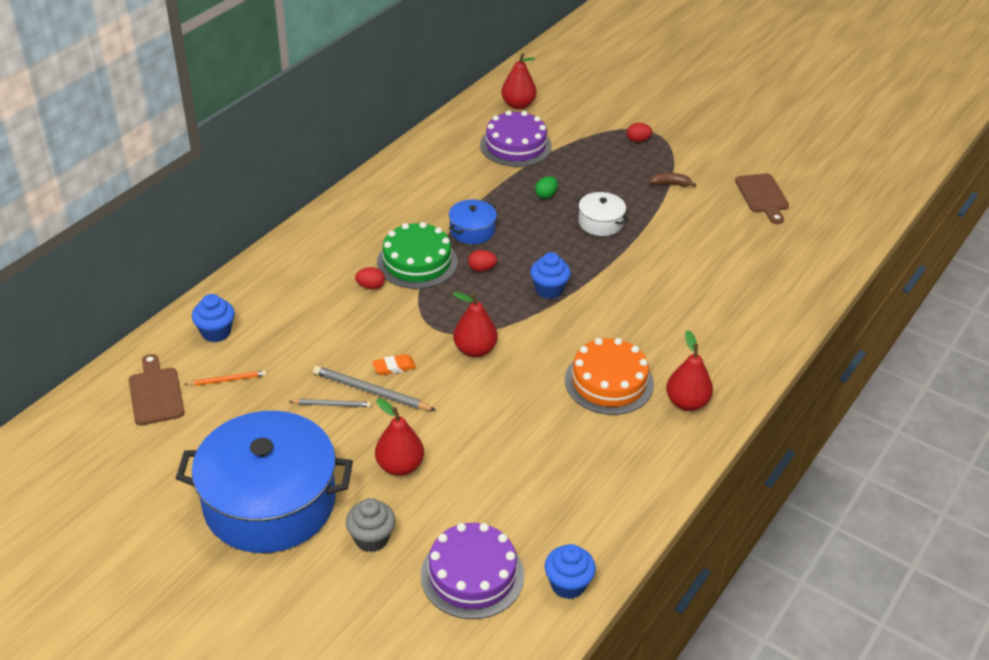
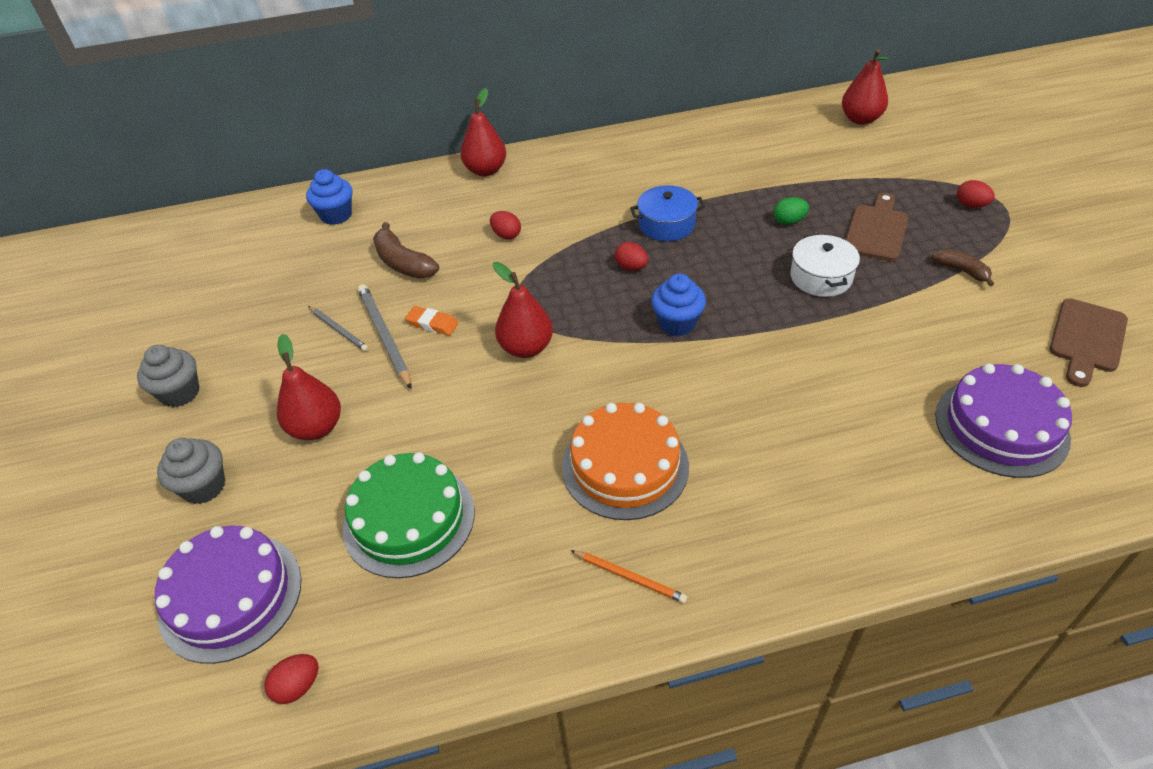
camera: 45 degrees right, 5 degrees up
(155, 393) = (231, 244): brown cutting board -> brown cutting board (876, 230)
(227, 380) = (292, 261): orange pencil -> orange pencil (629, 577)
(269, 502) = (180, 393): blue pot -> grey cupcake
(319, 340) = (403, 263): none -> brown banana
(417, 262) = (576, 231): green cake -> green cake (409, 519)
(515, 145) = (811, 158): purple cake -> purple cake (1001, 426)
(568, 584) = (298, 686): blue cupcake -> red egg
(687, 402) = (691, 551): red pear -> red pear (486, 170)

